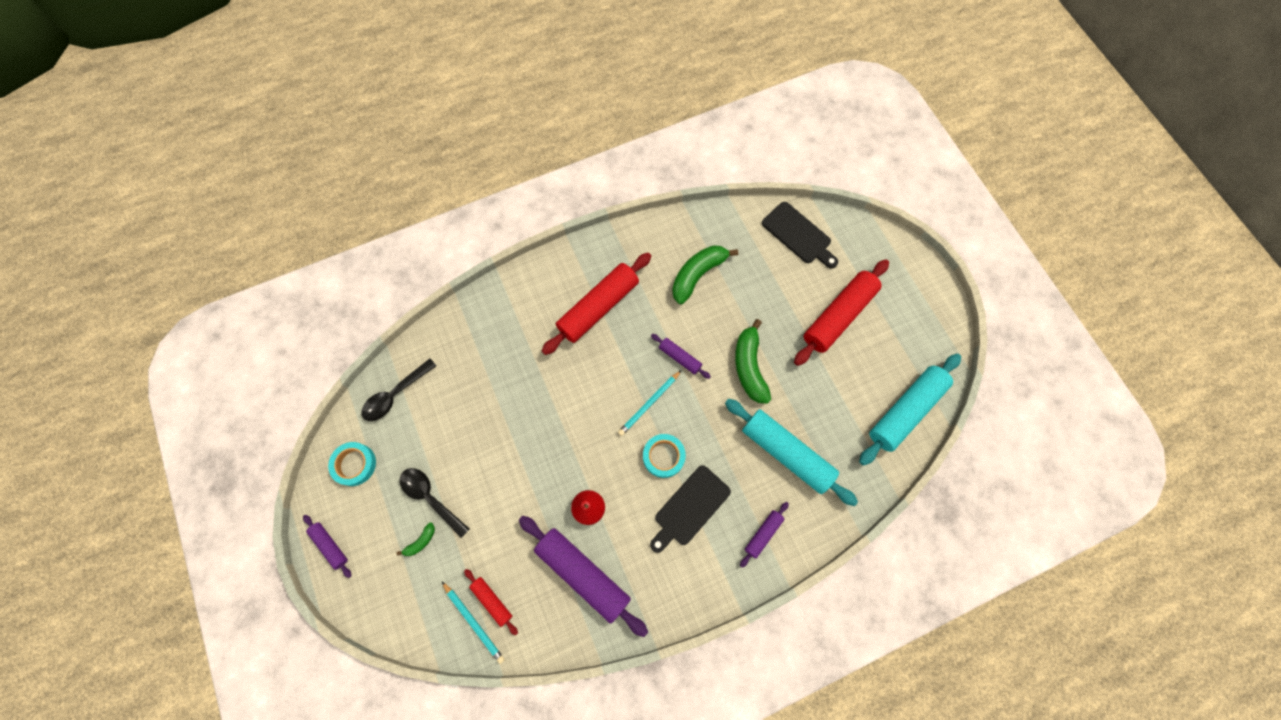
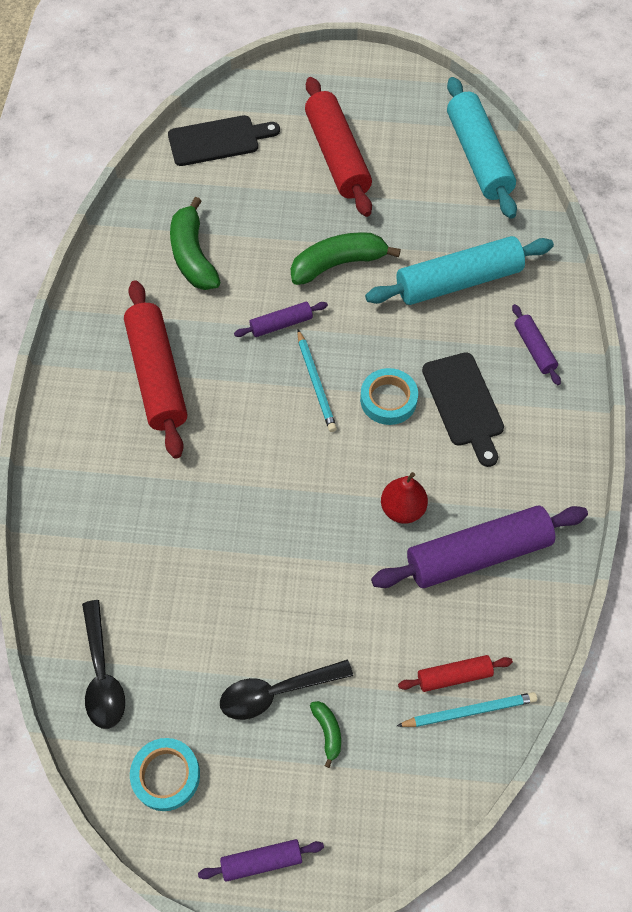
camera: 60 degrees left, 10 degrees down
(749, 366) = (338, 264): green banana -> green banana turned 135 degrees clockwise

